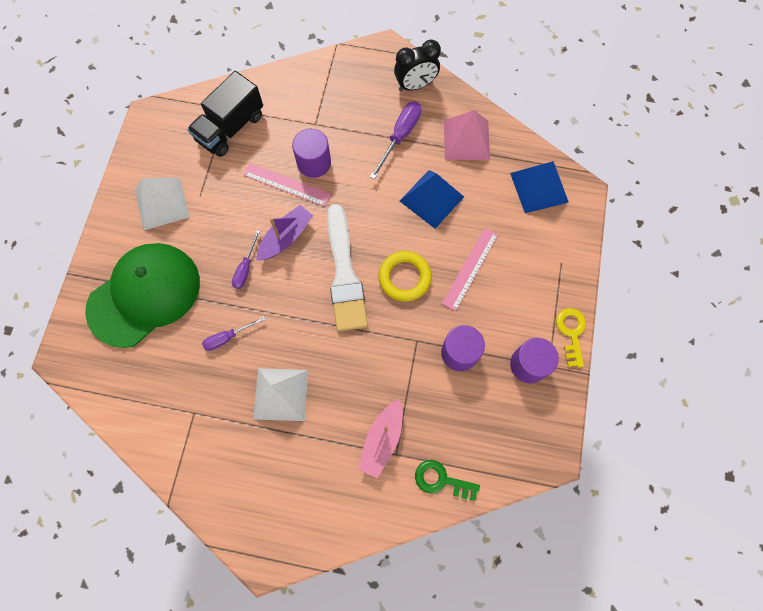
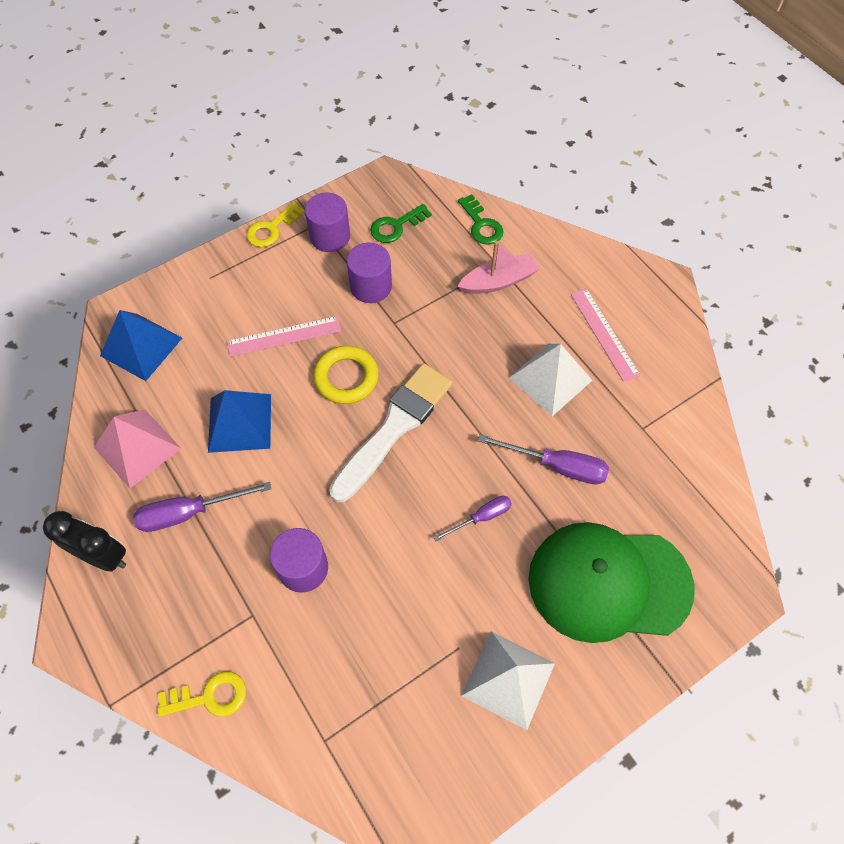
camera: 135 degrees left, 10 degrees down
(228, 337) = (556, 466): purple screwdriver -> purple screwdriver, size x1.58
(230, 128) = (345, 707): black truck -> none
(286, 237) = (412, 512): purple boat -> none
(287, 184) = (355, 570): pink ruler -> pink ruler (604, 334)
(297, 81) = (210, 696): none -> yellow key
(496, 417) = (396, 226): none -> green key

